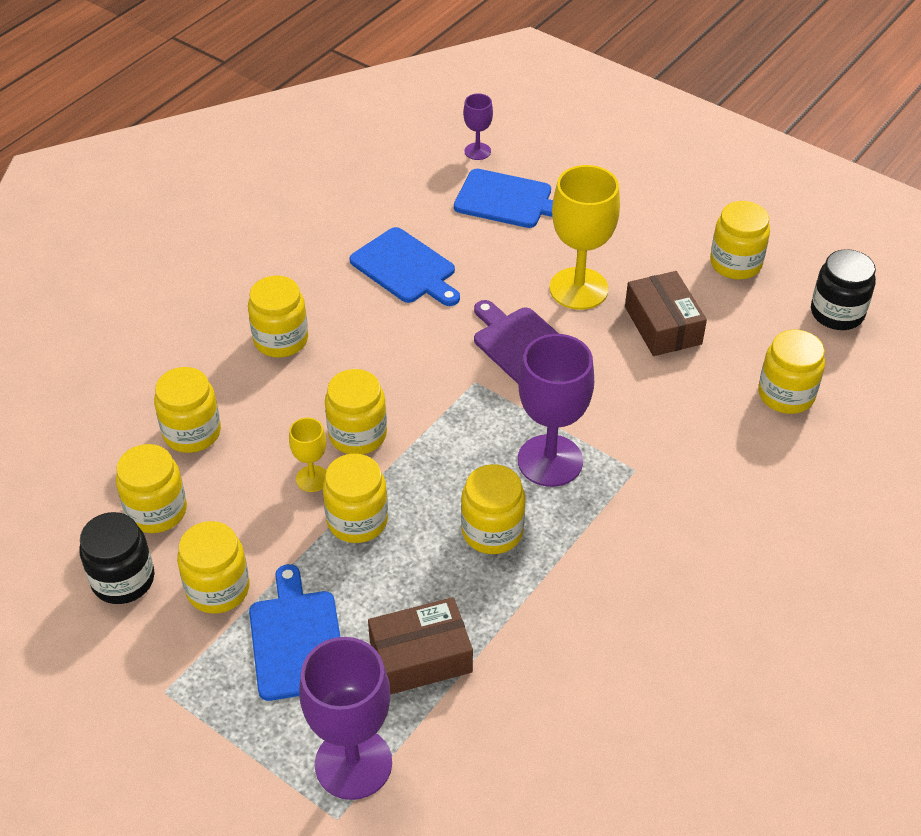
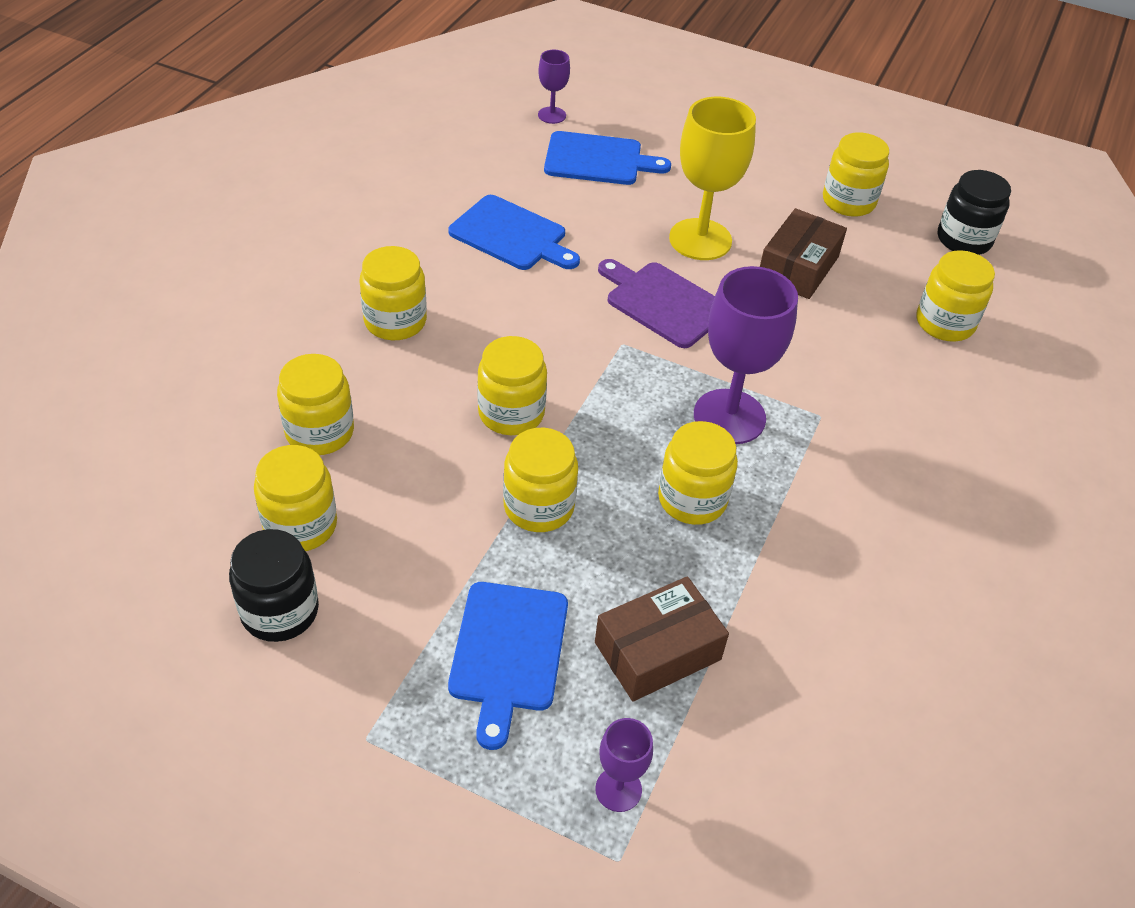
camera: 15 degrees left, 0 degrees up
(218, 589) = (398, 606): yellow jar -> none
(296, 640) = (508, 652): blue cutting board -> blue cutting board turned 150 degrees counterclockwise
(312, 478) = (474, 467): yellow goblet -> none
(353, 763) = (618, 789): purple goblet -> purple goblet, size x0.50
(663, 325) = (798, 267): brown box -> brown box turned 60 degrees clockwise

